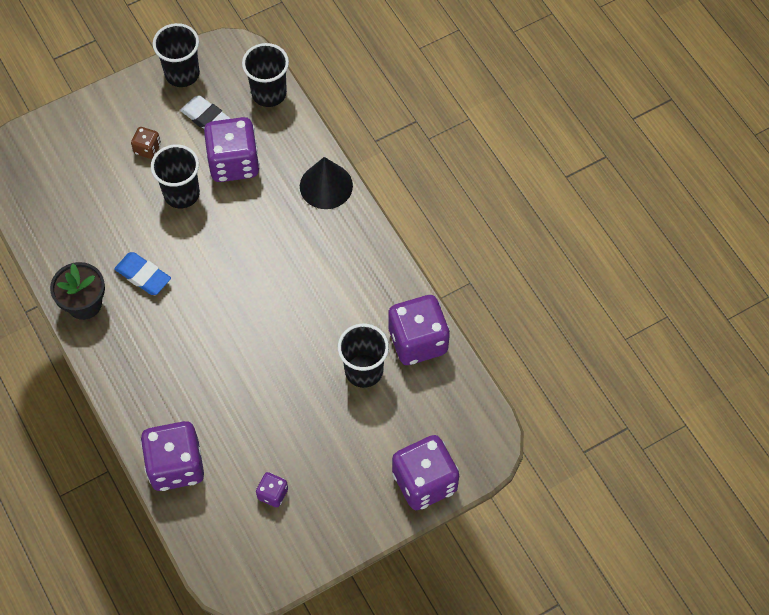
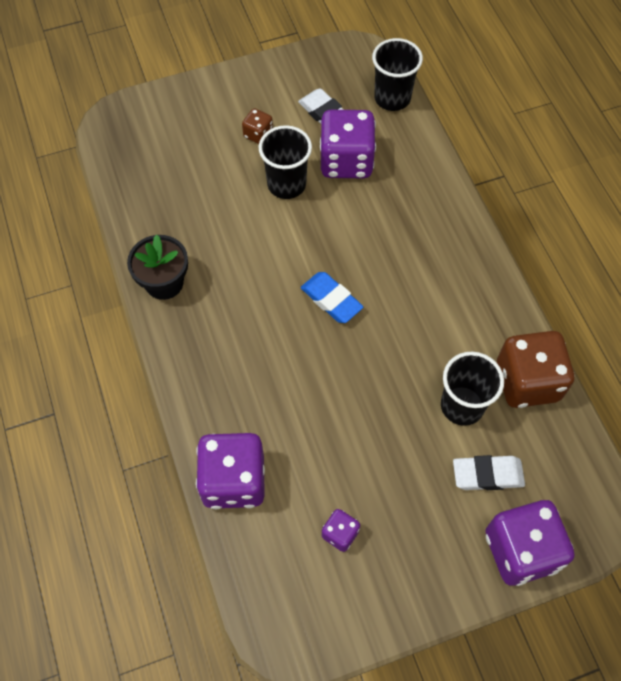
camera: 10 degrees right, 0 degrees up
(143, 276) = (232, 263): blue eraser -> blue eraser (331, 300)
(182, 74) = (305, 67): black cup -> none
(326, 186) = (441, 198): black cone -> none
(391, 425) = (487, 475): none -> white eraser
(418, 341) = (527, 382): purple dice -> brown dice

